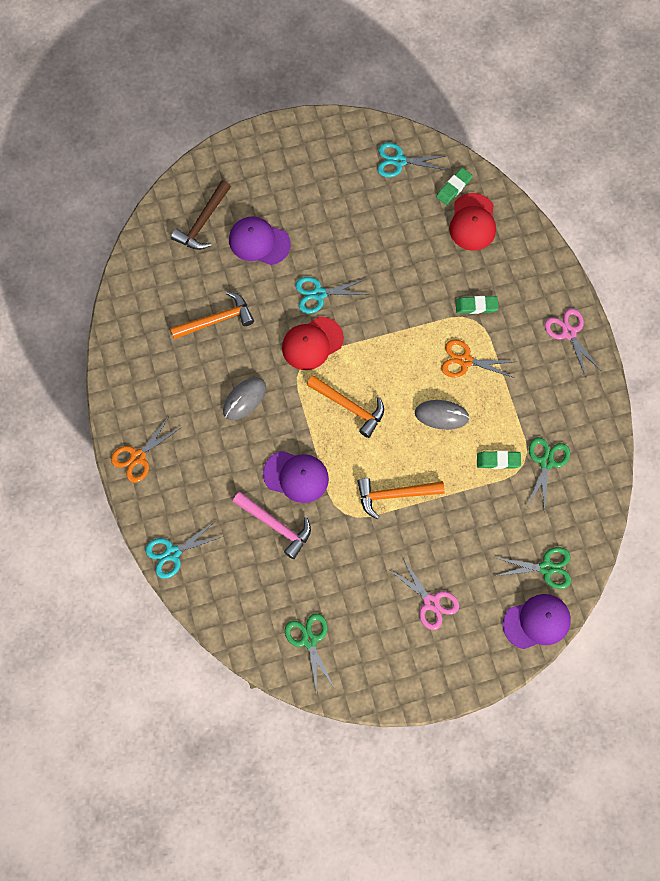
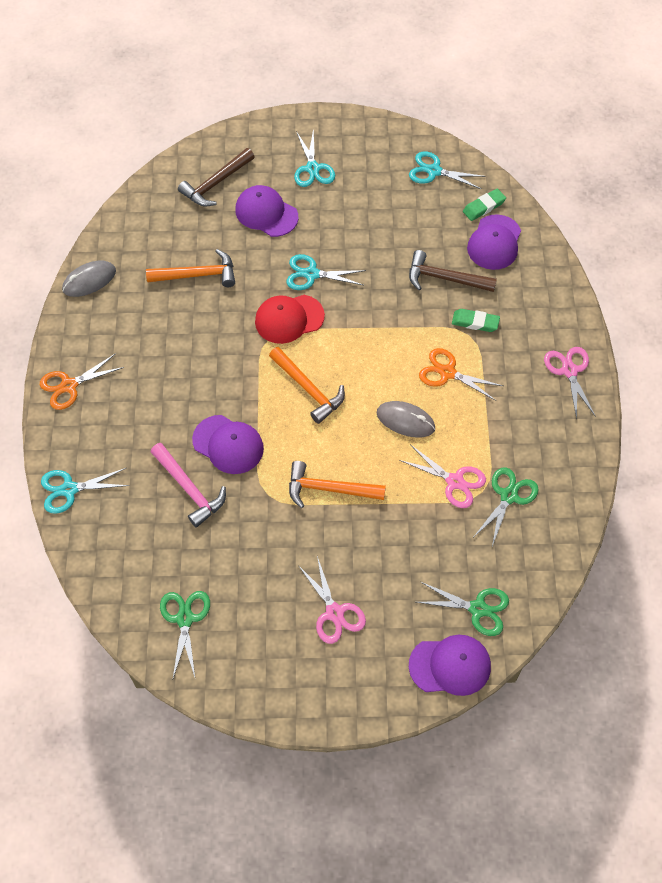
camera: 15 degrees right, 10 degrees down
(244, 399) = (200, 356): grey mouse -> grey mouse (89, 280)
(287, 185) = (312, 168): none -> turquoise scissors
(438, 269) = (444, 278): none -> brown hammer
(472, 222) = (494, 242): red cap -> purple cap
(498, 461) = (455, 481): green eraser -> pink scissors

